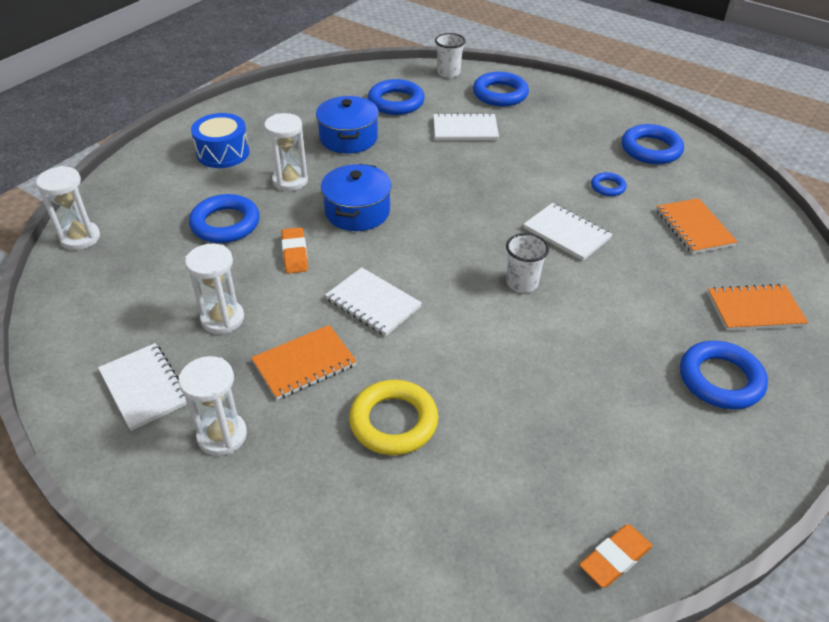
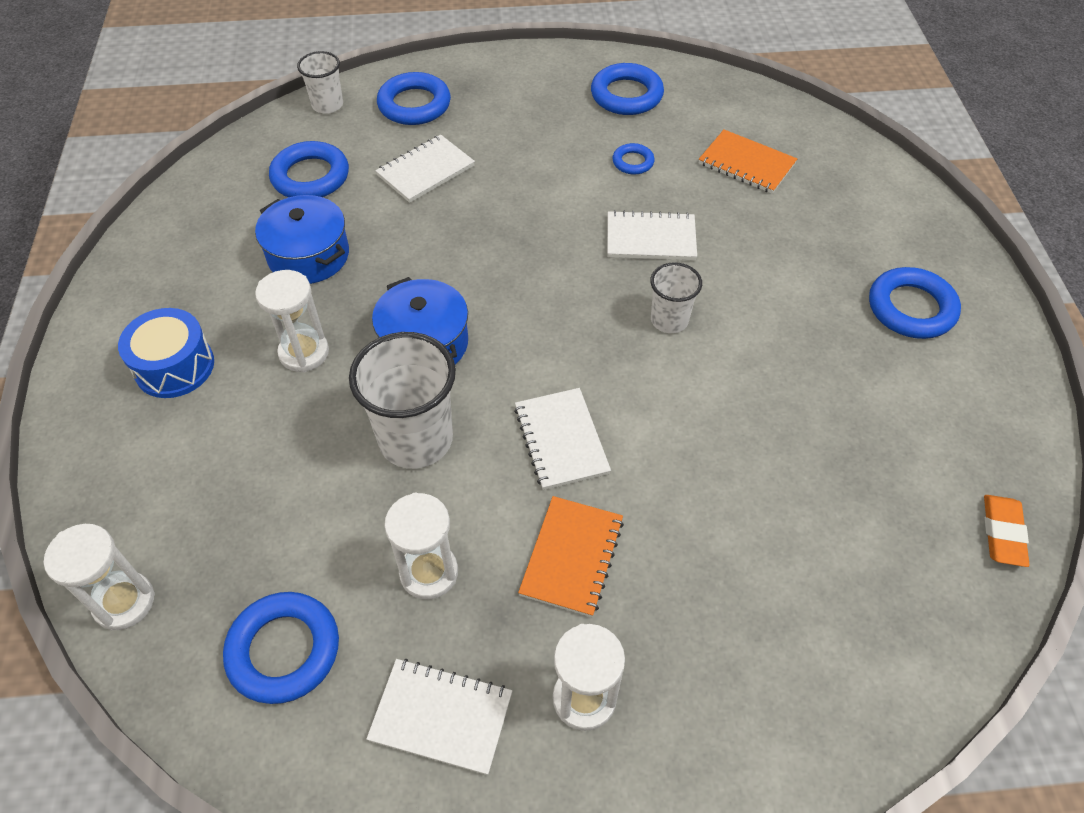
camera: 40 degrees left, 10 degrees up
(225, 224) = (292, 457): blue ring -> blue ring (284, 650)
(295, 254) = (416, 439): orange eraser -> white cup
(373, 303) = (561, 440): white notebook -> white notebook turned 75 degrees clockwise
(393, 422) = (718, 551): yellow ring -> none
(754, 309) = (869, 221): orange notebook -> none

